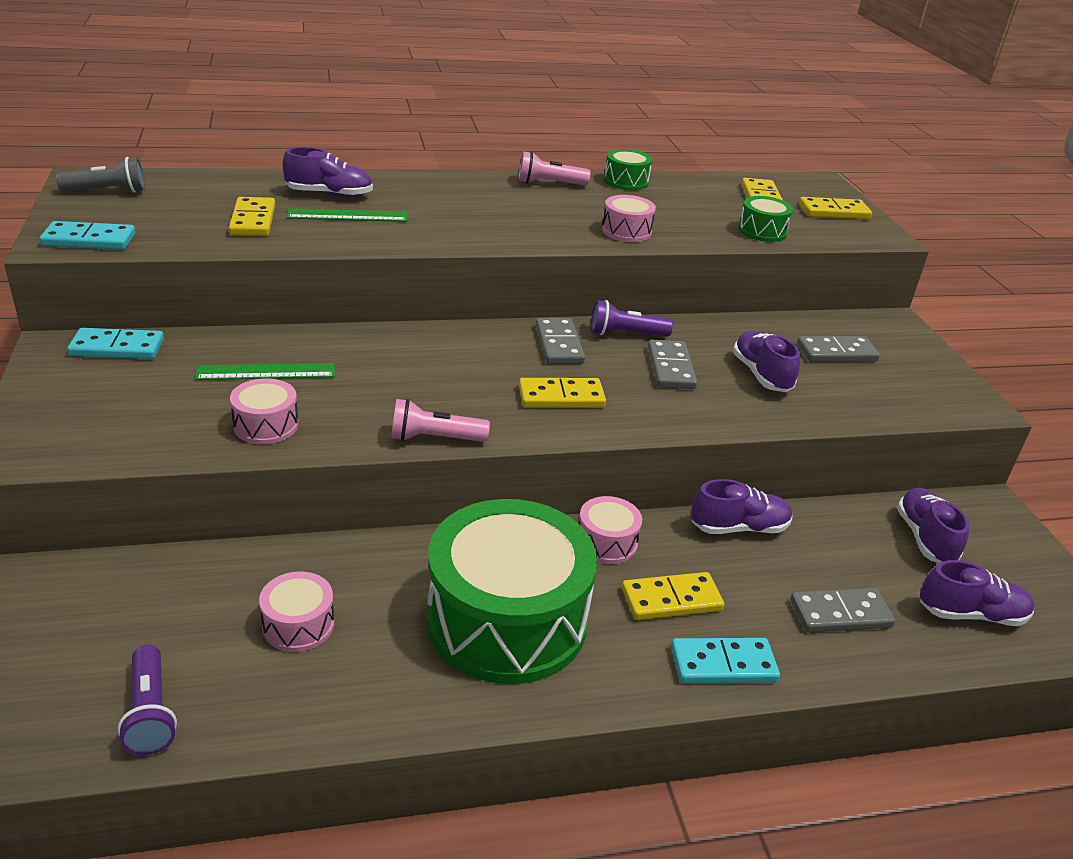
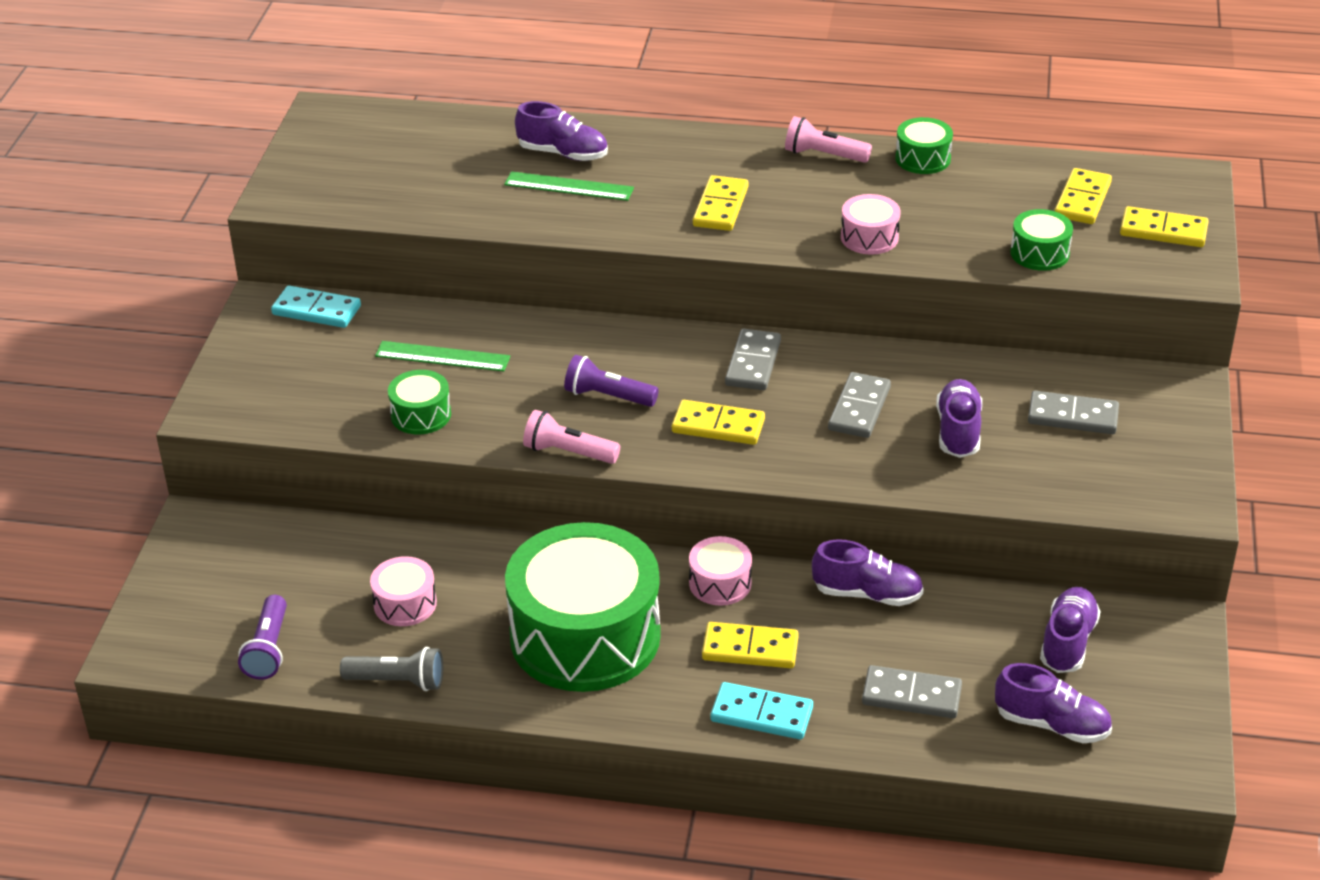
camera: 25 degrees right, 5 degrees up
(89, 240) = (307, 198): turquoise domino -> none
(107, 191) = (341, 131): grey flashlight -> grey flashlight (398, 681)
(252, 220) = (469, 185): yellow domino -> yellow domino (720, 207)
(266, 425) = (421, 415): pink drum -> green drum
(625, 334) = (836, 359): purple flashlight -> purple flashlight (608, 396)

